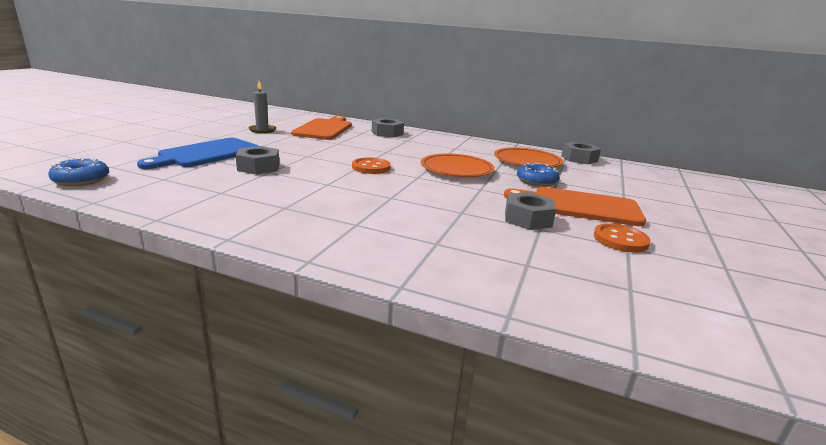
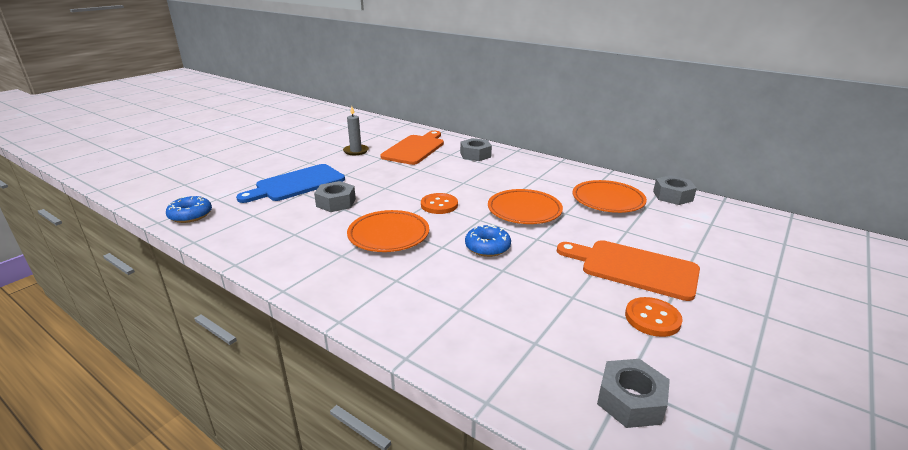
camera: 15 degrees right, 5 degrees up
(330, 190) = (388, 235): none -> orange plate
(528, 219) = (566, 283): grey nut -> grey nut (630, 401)
(536, 181) = (603, 230): blue donut -> blue donut (487, 247)

